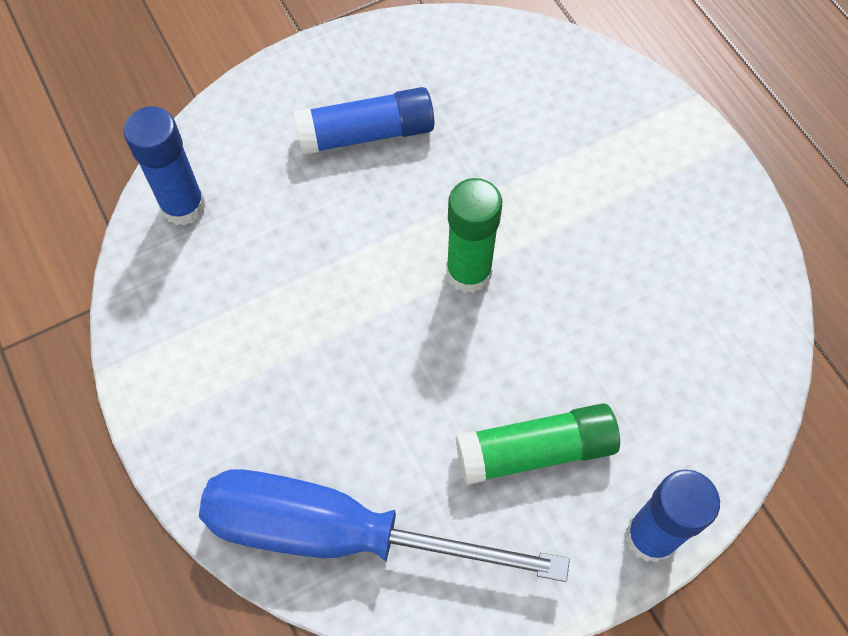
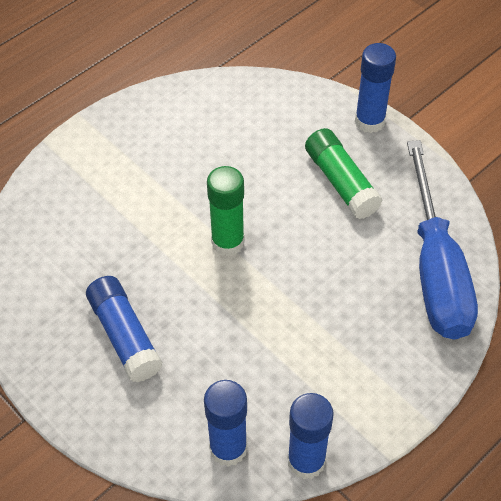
camera: 105 degrees left, 10 degrees down
(134, 281) = (306, 461): none -> blue glue stick

